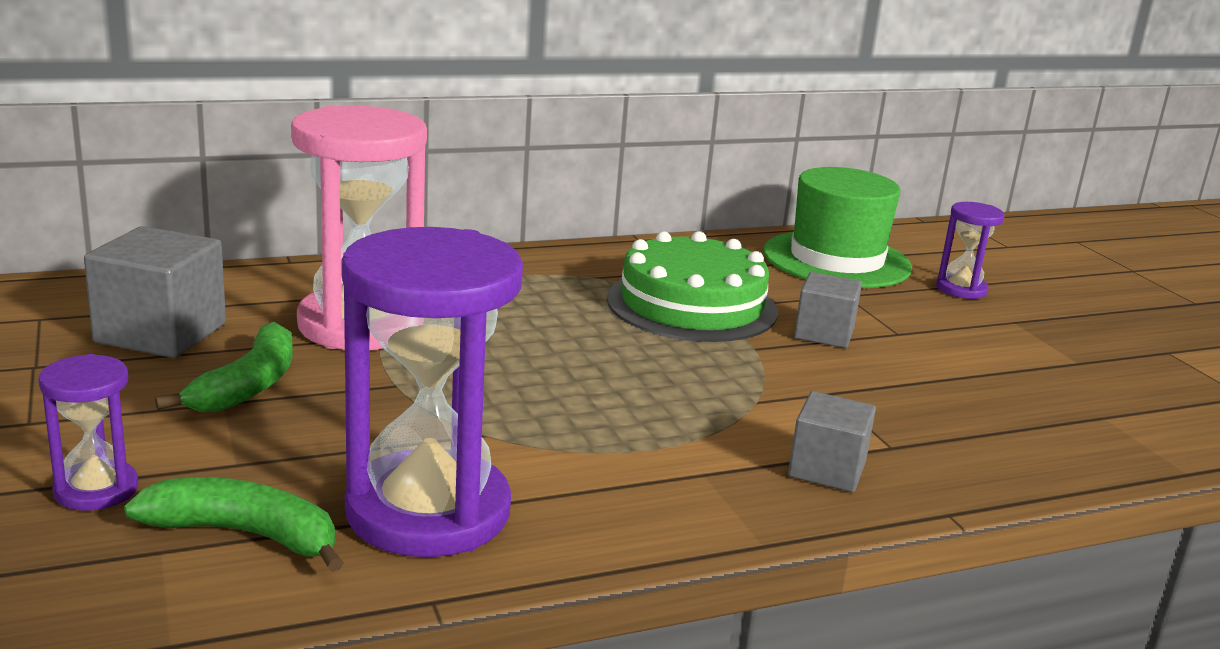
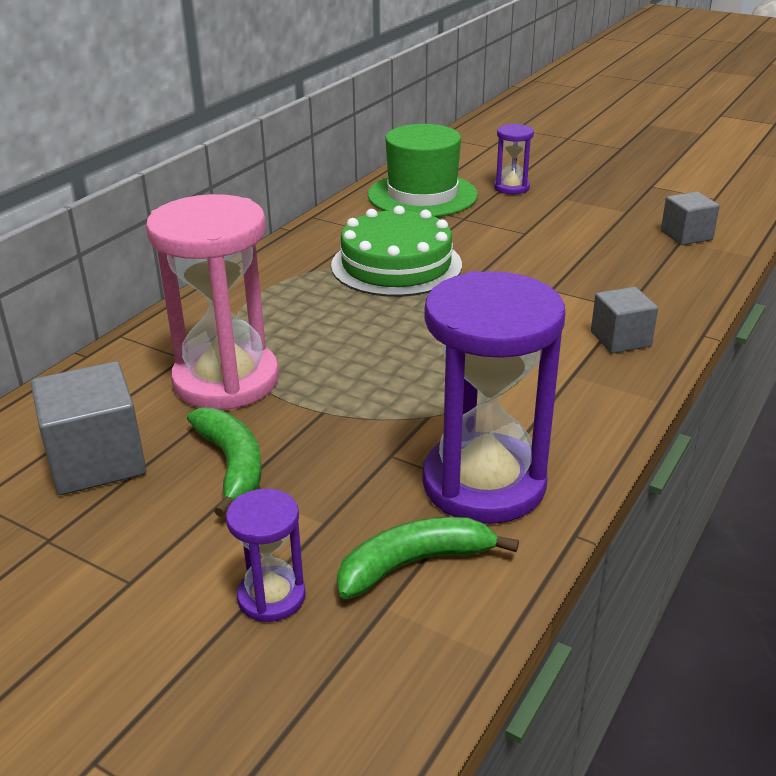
camera: 35 degrees left, 10 degrees up
(824, 334) = (492, 251): grey cube -> grey cube (686, 235)

